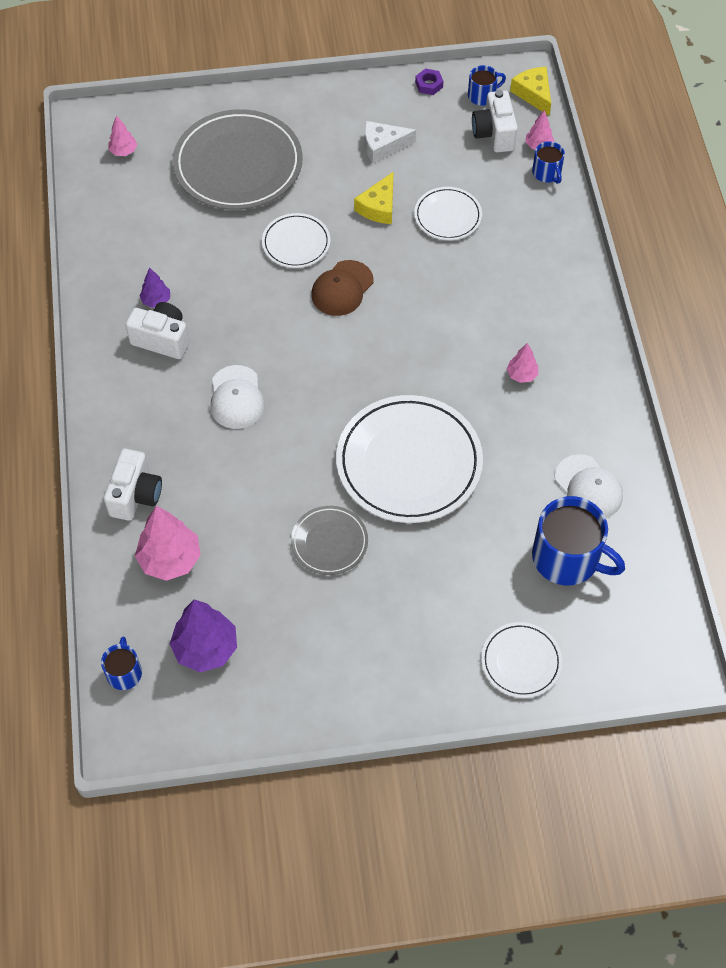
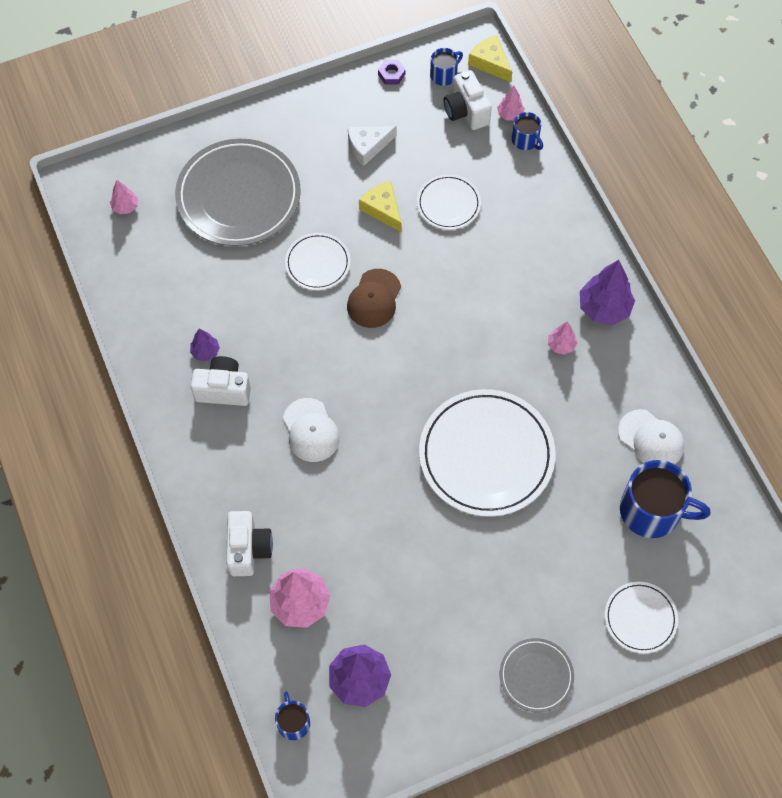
camera: 15 degrees left, 5 degrees up
(329, 542) = (438, 549): grey plate -> grey plate (536, 676)
(378, 207) = (382, 209): yellow cheese -> yellow cheese turned 135 degrees clockwise
(578, 349) = (604, 308): none -> purple tree

